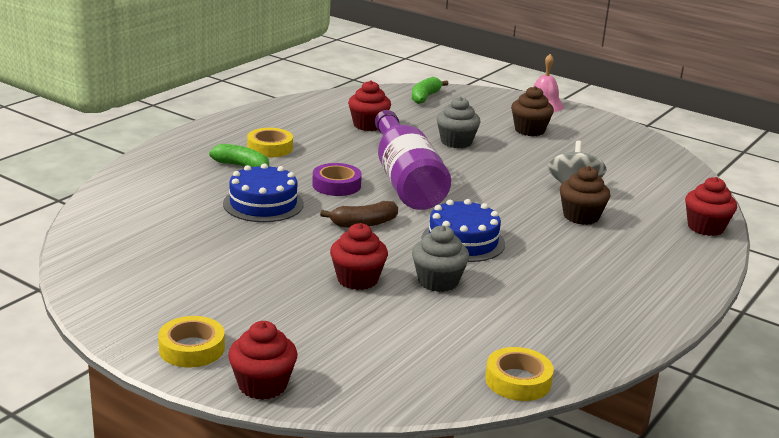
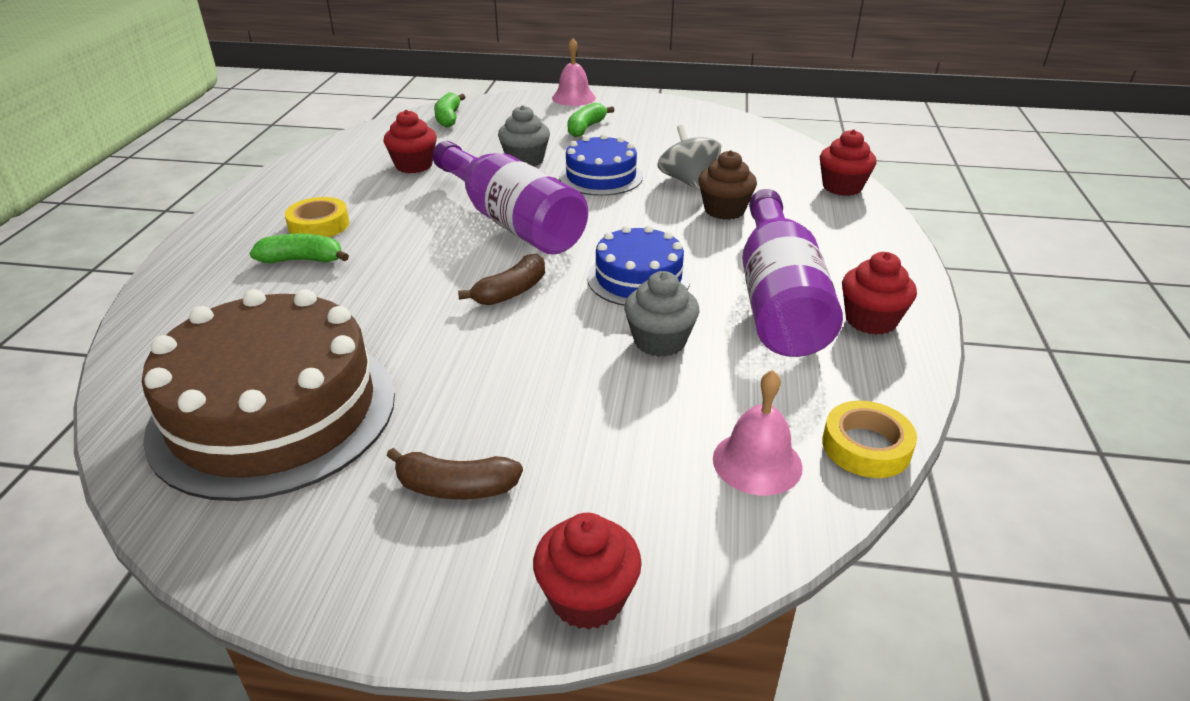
camera: 25 degrees left, 10 degrees up
(162, 244) = (274, 412): none -> brown cake
(192, 348) = (440, 576): yellow tape -> none
(234, 313) = (455, 487): none -> brown banana
(263, 204) = (368, 304): blue cake -> blue cake (601, 176)
(336, 185) = (438, 250): purple tape -> none
(357, 279) = (568, 373): red cupcake -> red cupcake (870, 320)
(432, 363) = (757, 462): none -> pink bell
(529, 130) = (586, 128): brown cupcake -> green banana
(555, 284) = (778, 299): none -> purple bottle

